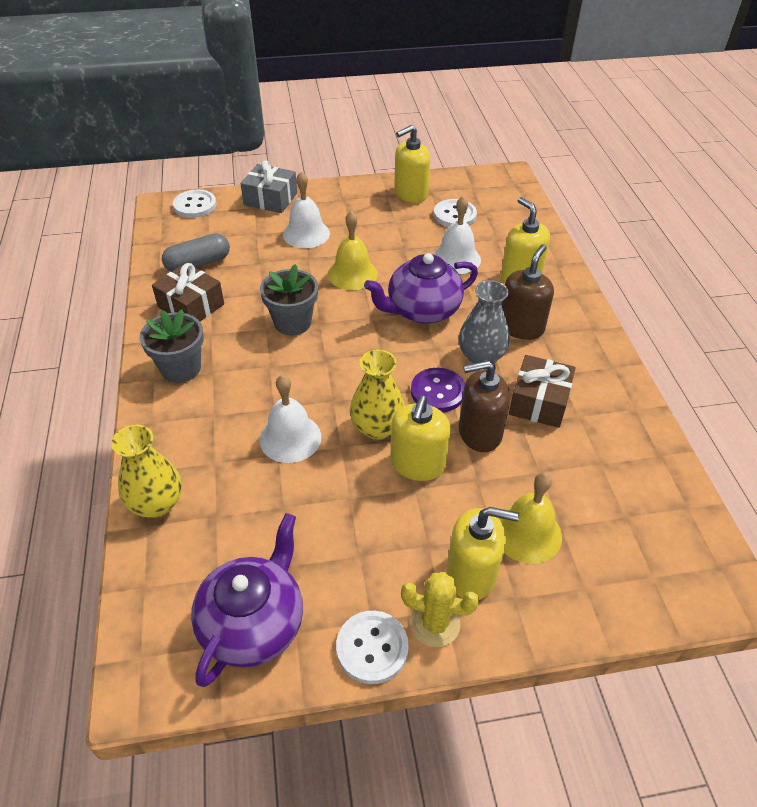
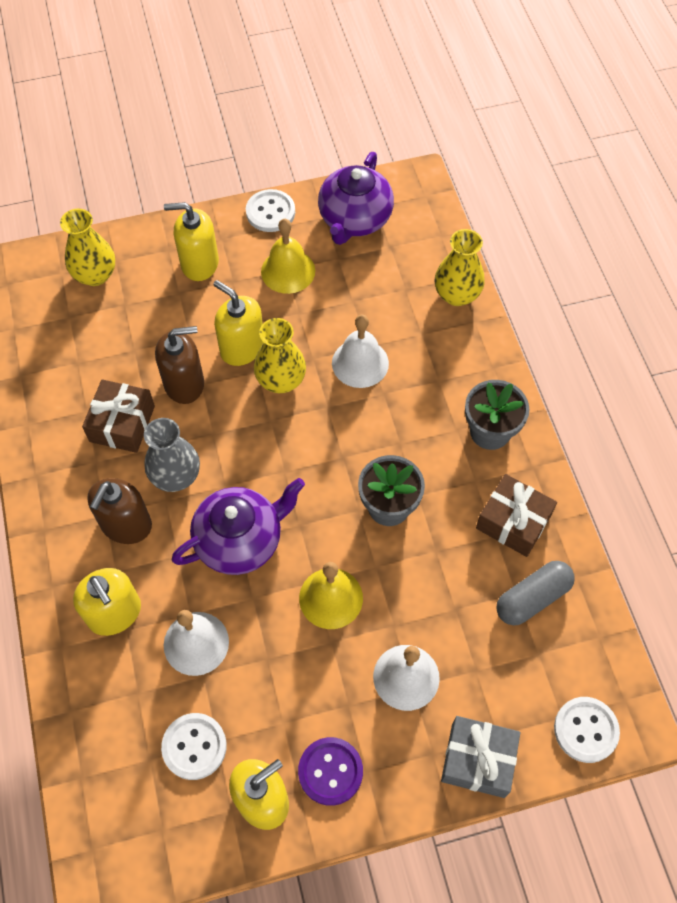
camera: 175 degrees right, 15 degrees up
(417, 464) = (242, 347): yellow soap dispenser -> yellow soap dispenser turned 60 degrees counterclockwise
(435, 623) = (227, 229): yellow cactus -> none
(437, 391) = (223, 426): purple button -> purple button (330, 771)
(527, 533) = (152, 296): yellow bell -> yellow bell (288, 271)
(607, 569) = (95, 275): none -> yellow vase

